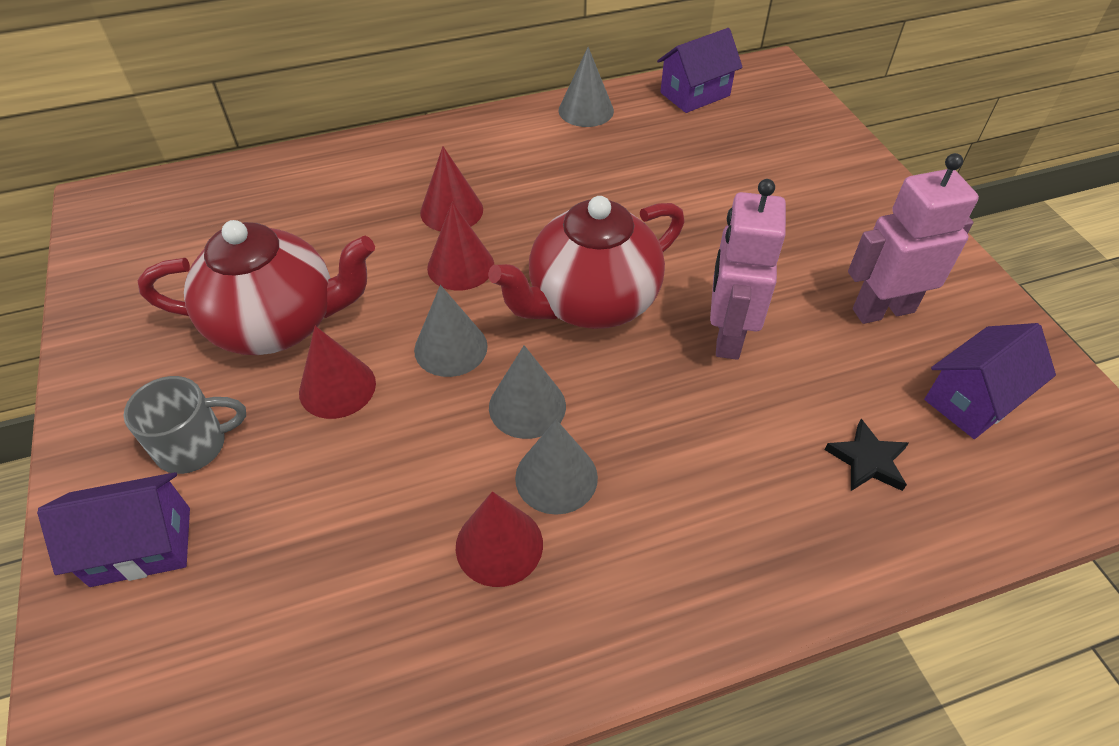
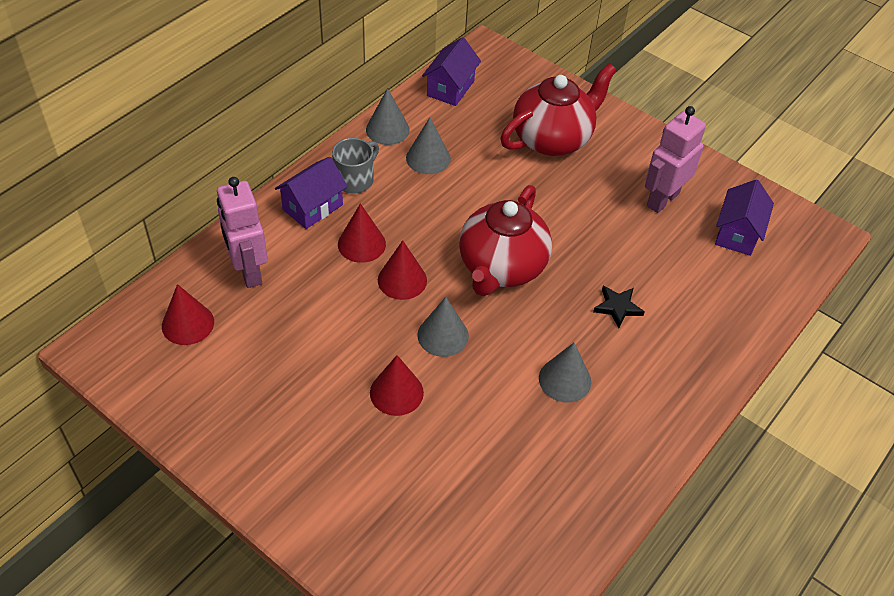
camera: 35 degrees left, 0 degrees up
(141, 546) = (369, 537): purple house -> purple house (312, 207)
(194, 445) = (342, 469): grey mug -> grey mug (355, 180)
(278, 324) = (319, 372): red teapot -> red teapot (552, 139)
(499, 545) = (565, 430): red cone -> red cone (188, 324)
(527, 406) = (517, 348): grey cone -> grey cone (428, 158)
(727, 335) = (592, 253): pink robot -> pink robot (248, 271)
(867, 460) = (709, 292): black star -> black star (617, 307)

